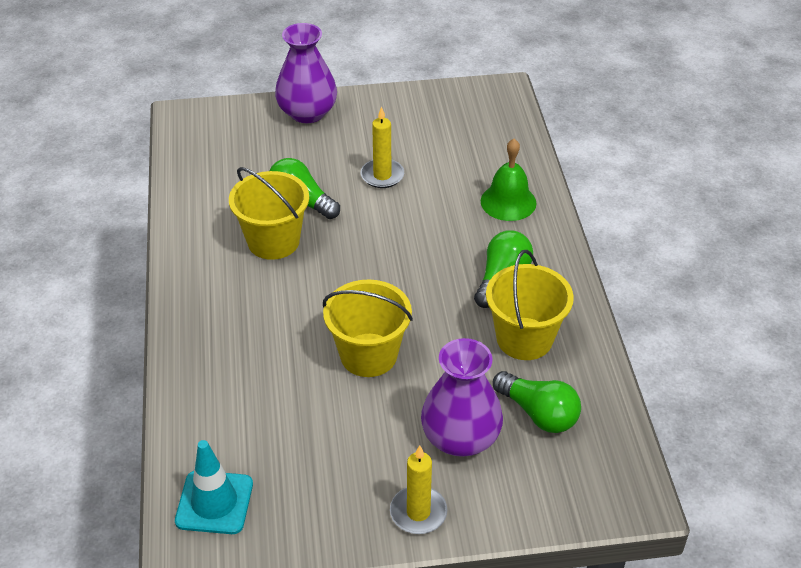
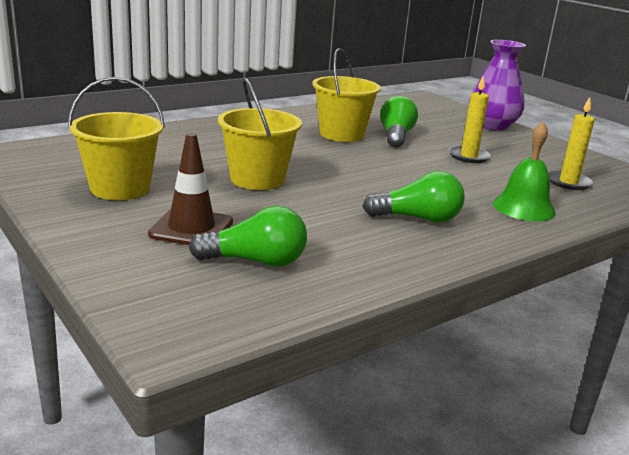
camera: 60 degrees right, 20 degrees down
(214, 502) = (61, 153): turquoise traffic cone -> none
(418, 512) = (86, 223): yellow candle -> yellow candle (568, 182)
(460, 438) = (191, 228): purple vase -> brown traffic cone
(524, 339) = (351, 240): yellow bucket -> yellow bucket (120, 188)
(538, 413) = (255, 261): green light bulb -> green light bulb turned 105 degrees counterclockwise

